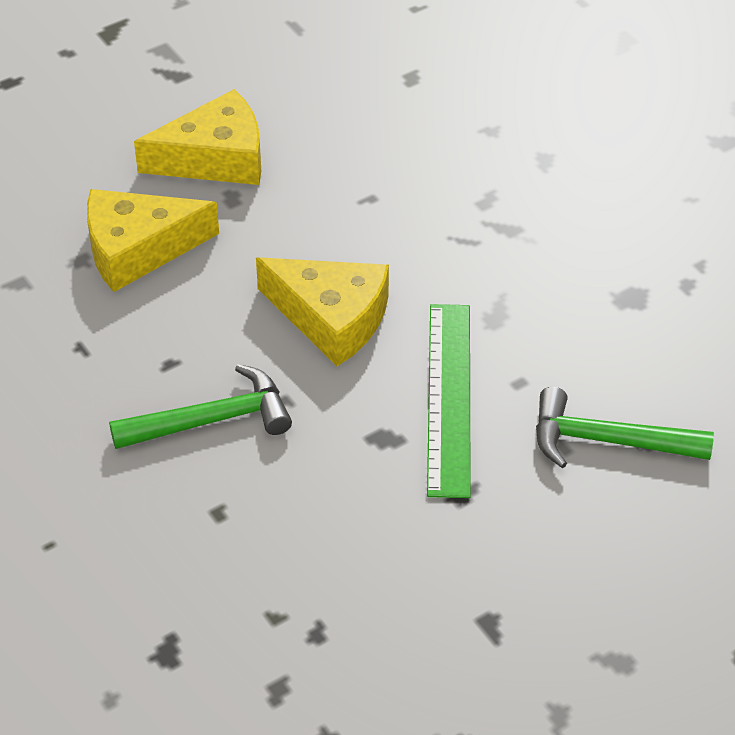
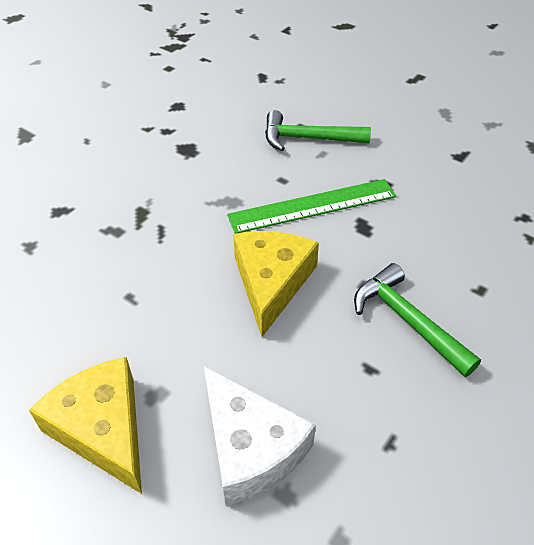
camera: 110 degrees left, 0 degrees up
(138, 249) = (250, 447): yellow cheese -> white cheese
(607, 441) = (308, 139): green hammer -> green hammer turned 105 degrees clockwise

